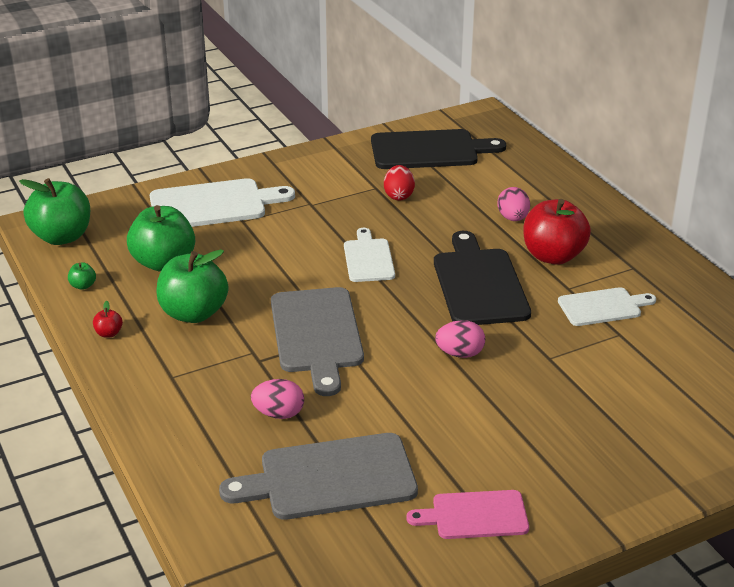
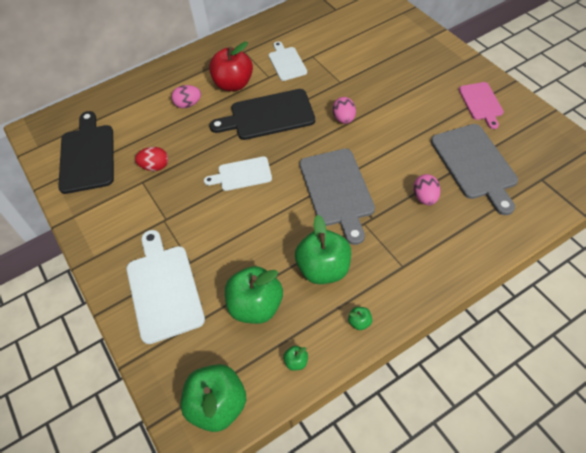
camera: 90 degrees left, 20 degrees up
(109, 333) = (359, 322): red apple -> green apple
(317, 334) = (337, 190): grey cutting board -> grey cutting board turned 90 degrees clockwise

